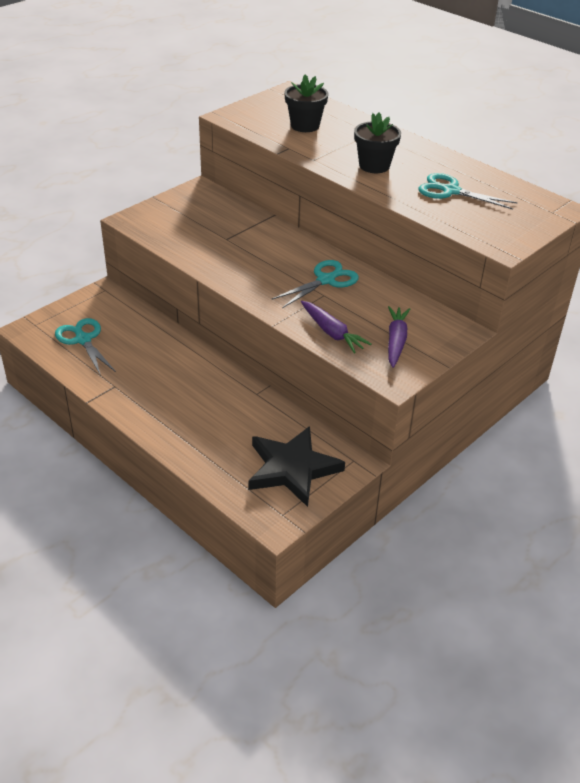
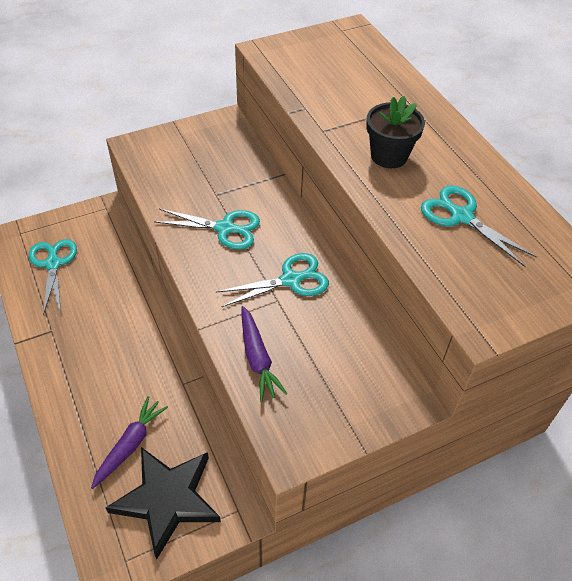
camera: 20 degrees right, 10 degrees up
(250, 259) = (225, 228): none -> turquoise scissors
(305, 125) = (341, 80): black flower pot -> none
(396, 341) = (323, 393): purple carrot -> purple carrot (130, 445)

